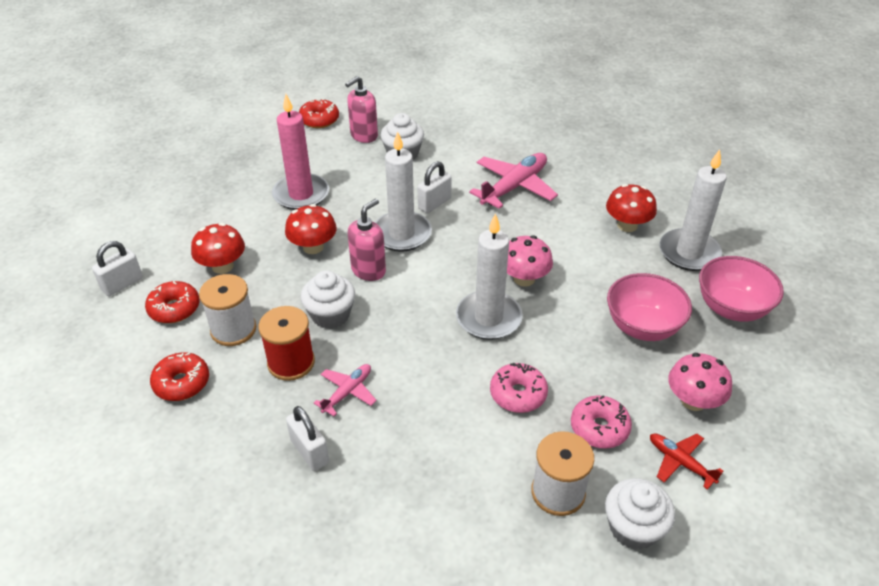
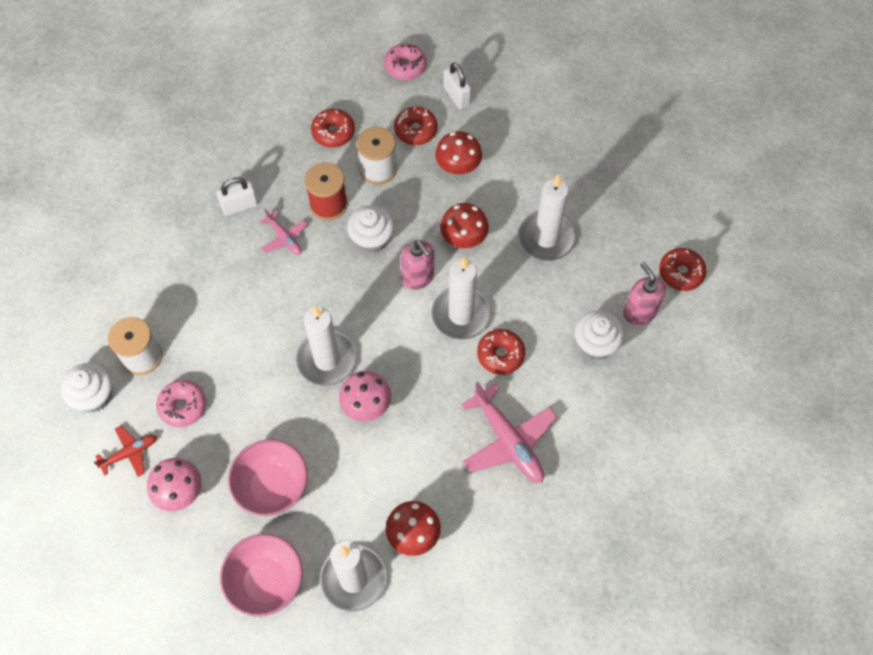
camera: 105 degrees right, 20 degrees up
(301, 194) = (546, 238): pink candle -> white candle
(434, 203) = (500, 355): white padlock -> red donut
(518, 394) = (237, 357): pink donut -> pink donut (405, 66)

